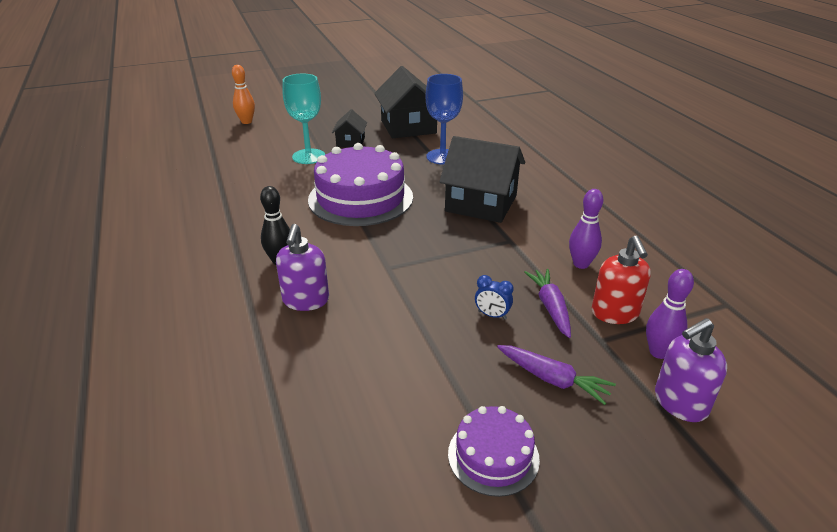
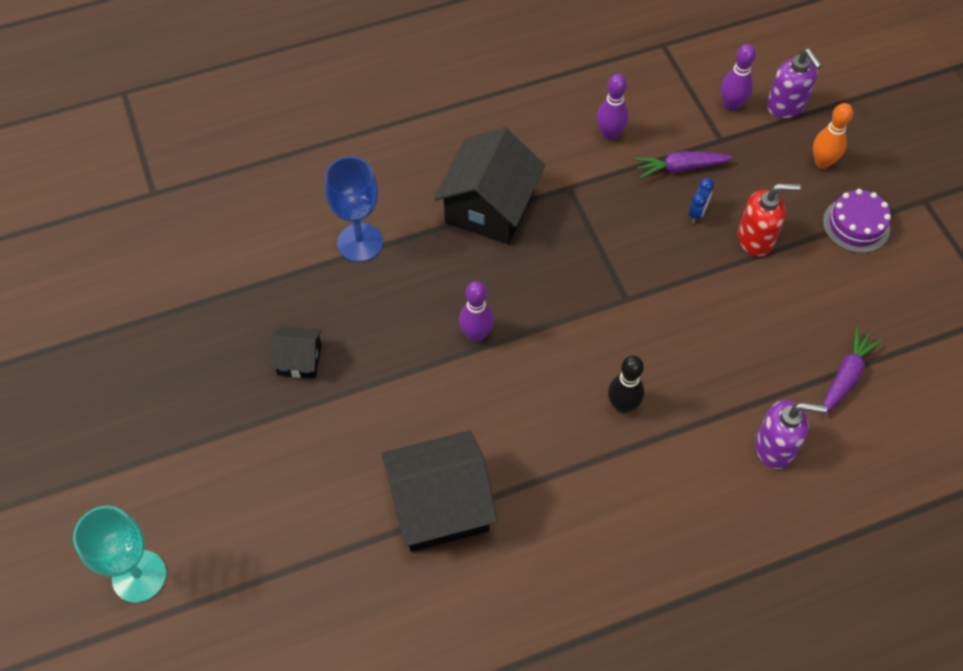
camera: 90 degrees left, 25 degrees up
(246, 122) = (199, 531): orange bowling pin -> orange bowling pin (822, 162)
(306, 301) = (691, 370): purple soap dispenser -> purple soap dispenser (775, 447)
(308, 156) = (348, 412): turquoise goblet -> turquoise goblet (139, 576)
(360, 198) = (476, 334): purple cake -> purple bowling pin
(408, 127) = (251, 284): black house -> black house (440, 505)
(552, 379) = (773, 179): purple carrot -> purple carrot (845, 376)
(615, 313) = (684, 123): red soap dispenser -> red soap dispenser (756, 239)

